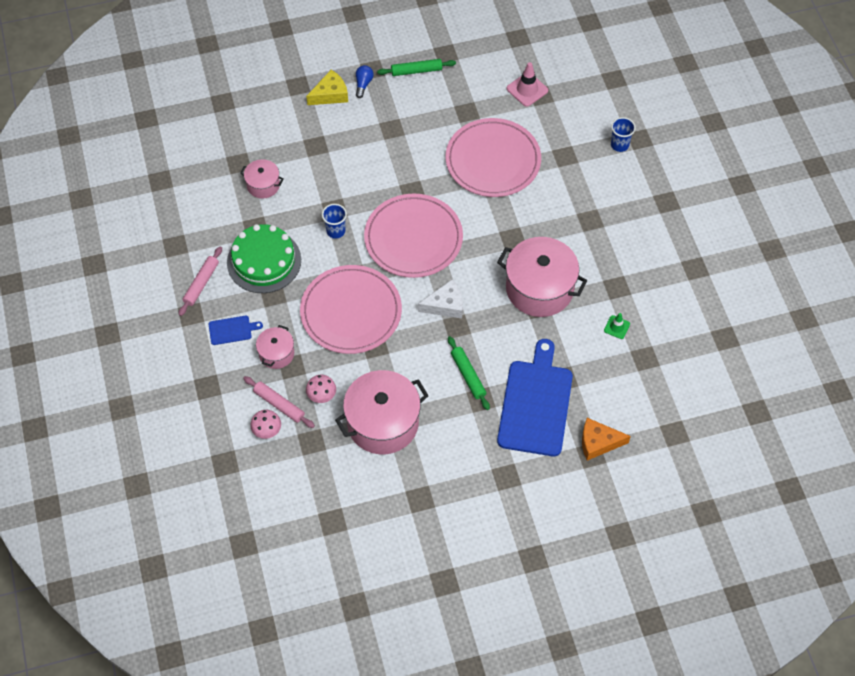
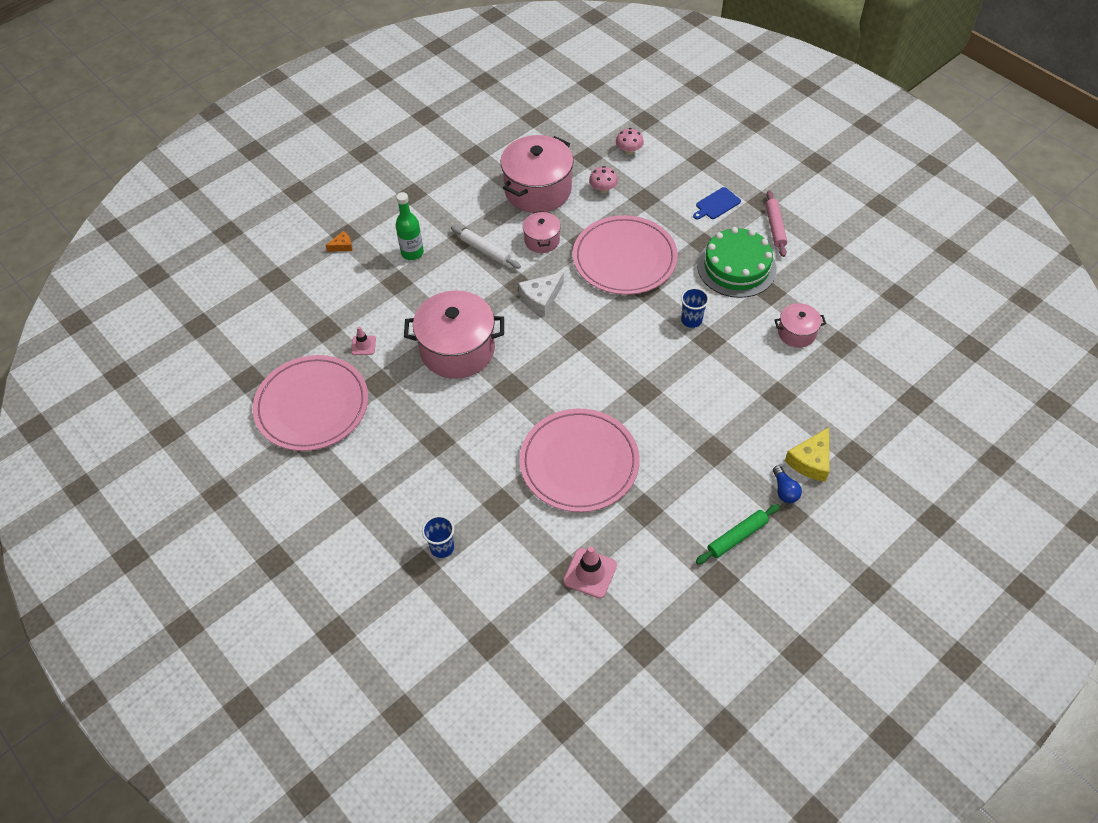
camera: 155 degrees right, 5 degrees down
(276, 353) = (664, 202): pink pot -> pink pot (542, 240)
(279, 404) = (633, 170): pink rolling pin -> none
(413, 238) = (611, 345): pink plate -> pink plate (312, 406)
(468, 375) = (485, 251): green rolling pin -> white rolling pin
(535, 404) = (412, 253): blue cutting board -> green bottle
(598, 442) = (342, 246): orange cheese -> orange cheese, size x0.56
(616, 327) = (363, 345): green traffic cone -> pink traffic cone

